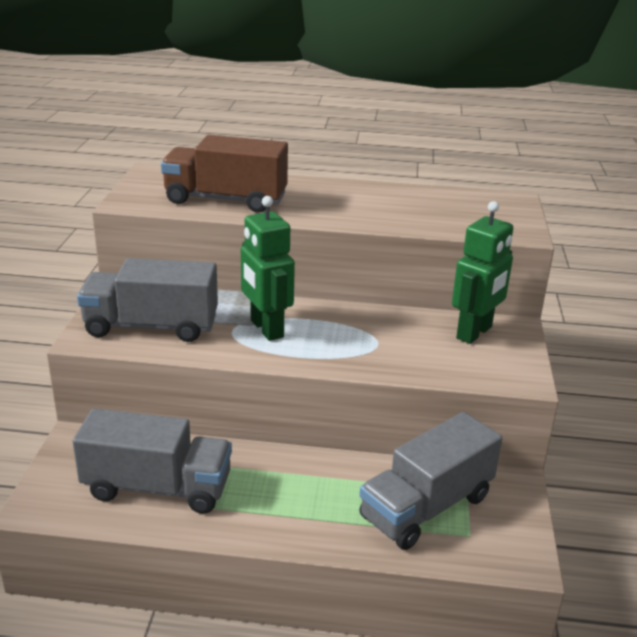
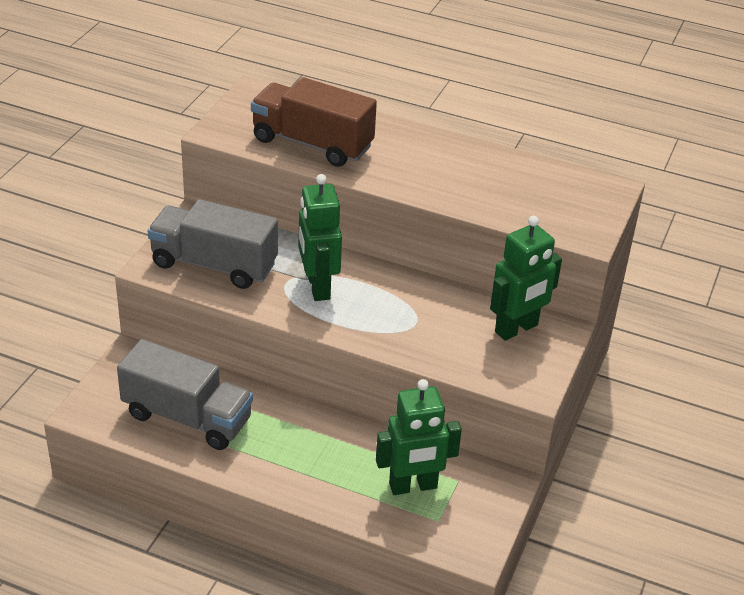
camera: 15 degrees right, 10 degrees up
(426, 507) = (413, 486): grey truck -> green robot

